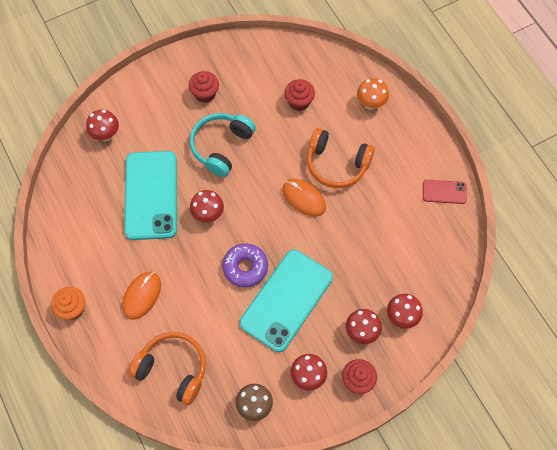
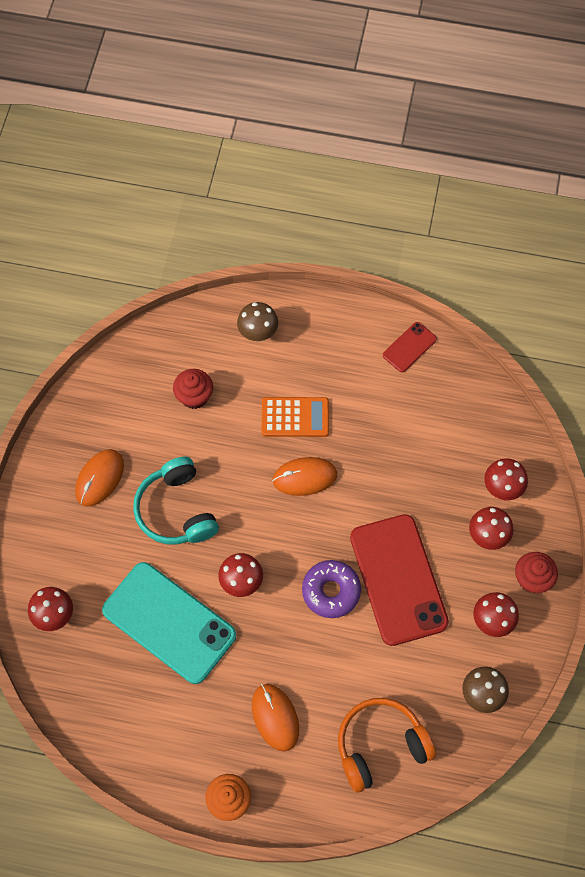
camera: 50 degrees left, 0 degrees up
(205, 94) = (100, 478): red cupcake -> orange mouse
(286, 300) = (398, 579): turquoise phone -> red phone
(337, 164) = (295, 417): orange headphones -> orange calculator
(371, 103) = (258, 333): orange mushroom -> brown mushroom

